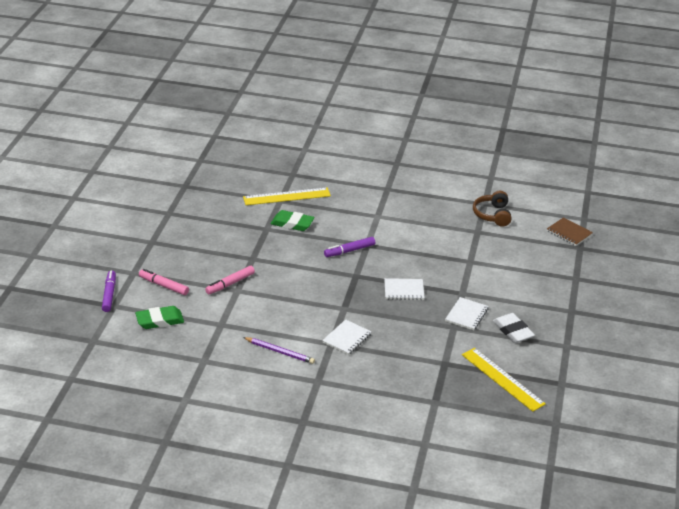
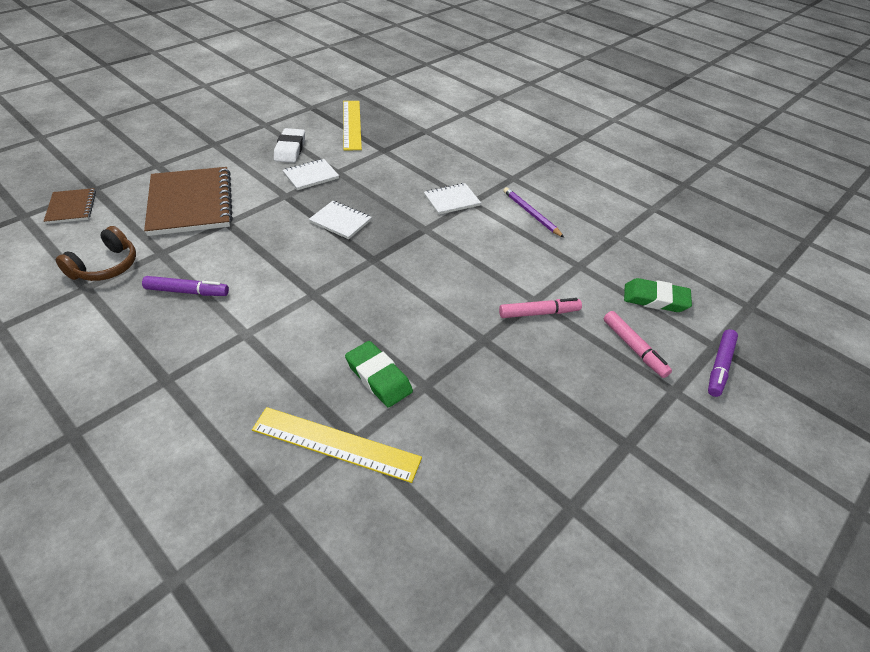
camera: 150 degrees left, 10 degrees up
(349, 251) = (345, 295): purple marker -> purple marker (187, 291)
(509, 263) = (191, 203): none -> brown notebook

